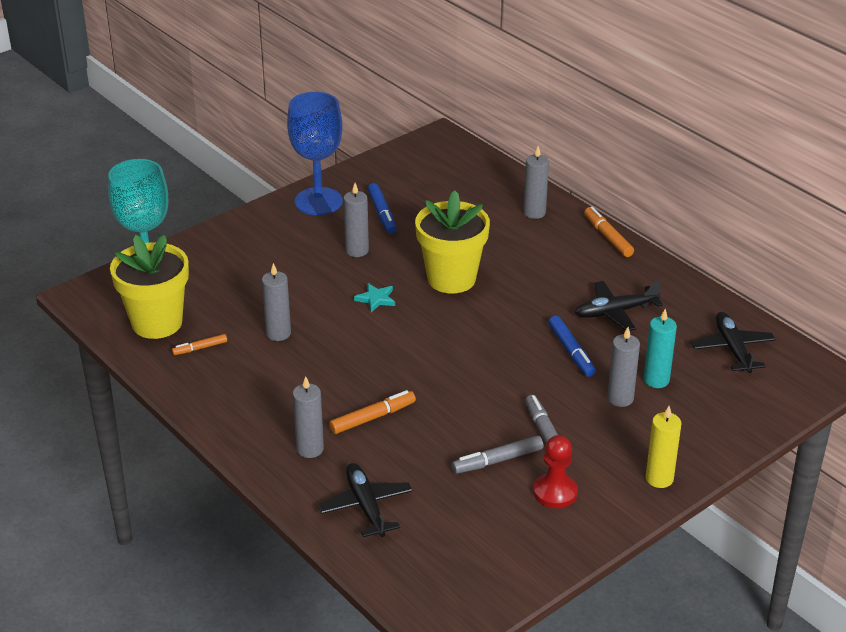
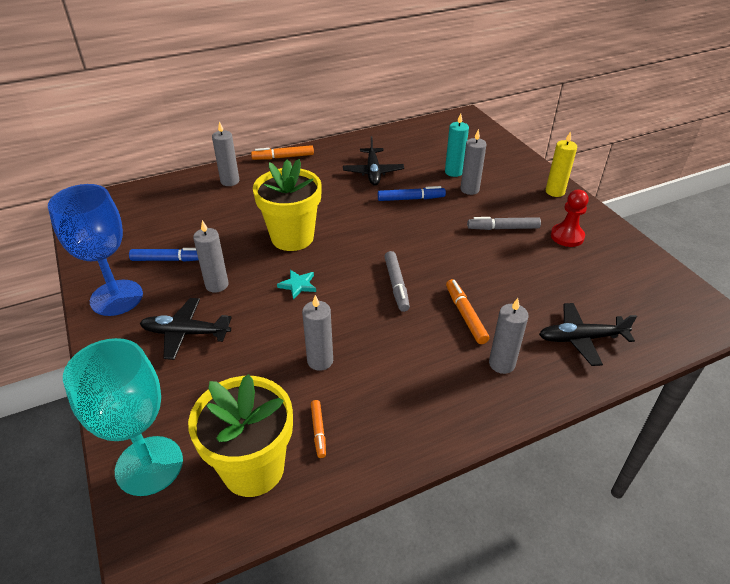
camera: 75 degrees left, 5 degrees up
(497, 461) = (530, 256): grey marker -> grey marker (396, 285)
(732, 349) = (430, 139): black plane -> black plane (186, 333)

